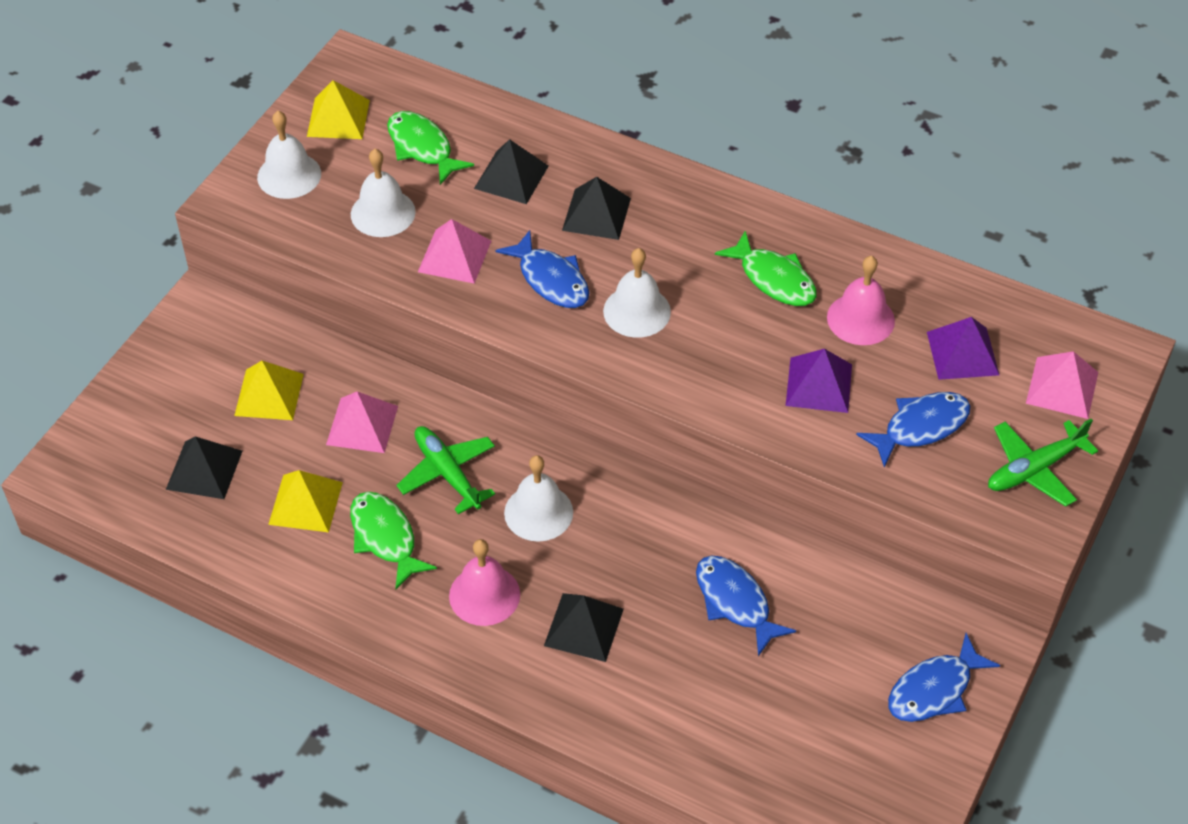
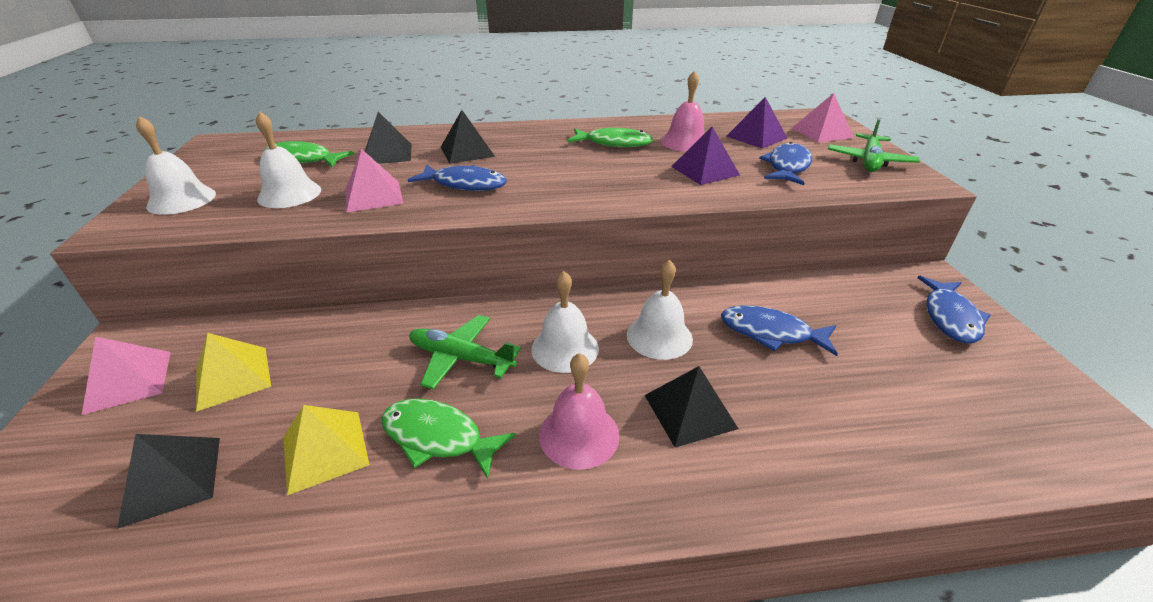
camera: 35 degrees left, 15 degrees down
(338, 118) = (217, 165): yellow pyramid -> none
(362, 425) = (351, 359): pink pyramid -> pink pyramid (129, 381)
(637, 311) = (545, 179): white bell -> white bell (659, 336)

